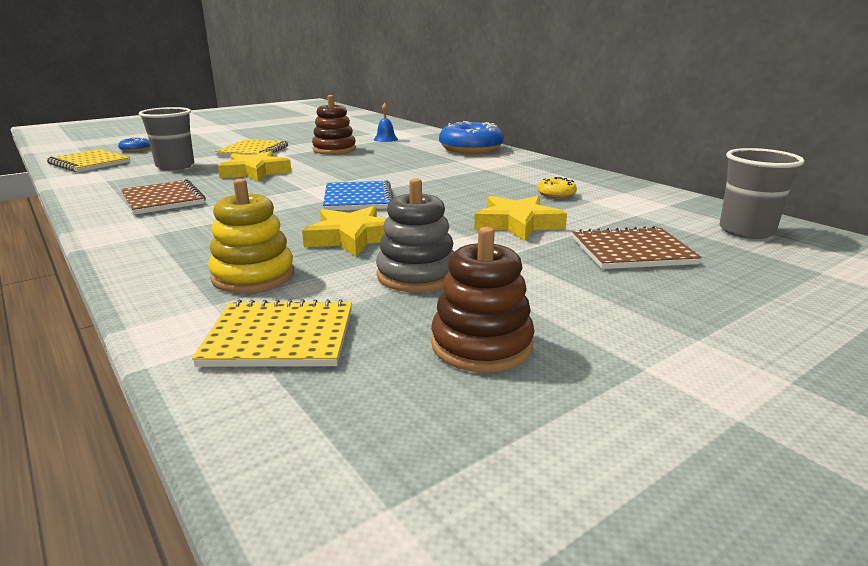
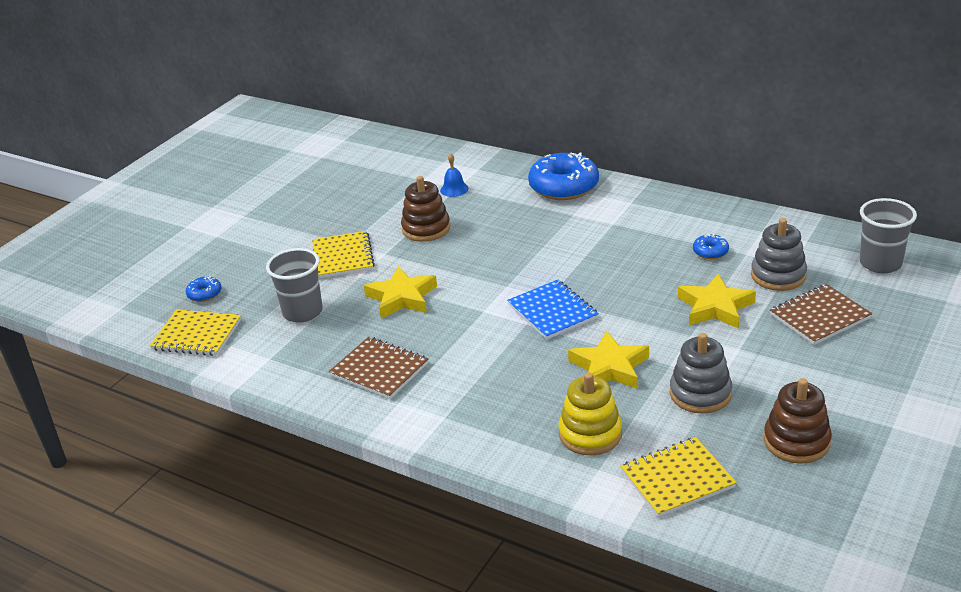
camera: 20 degrees left, 10 degrees up
(556, 194) = (710, 252): yellow donut -> blue donut
(612, 218) = (778, 275): none -> grey stacking toy

